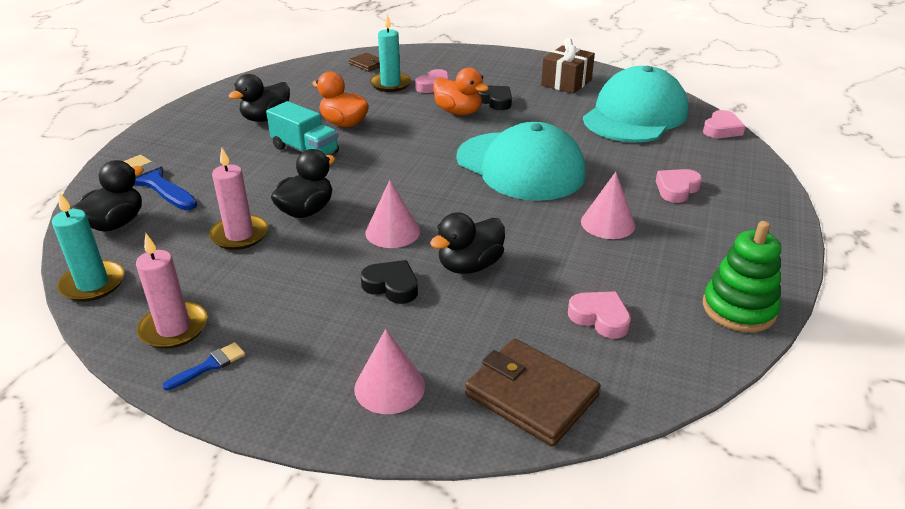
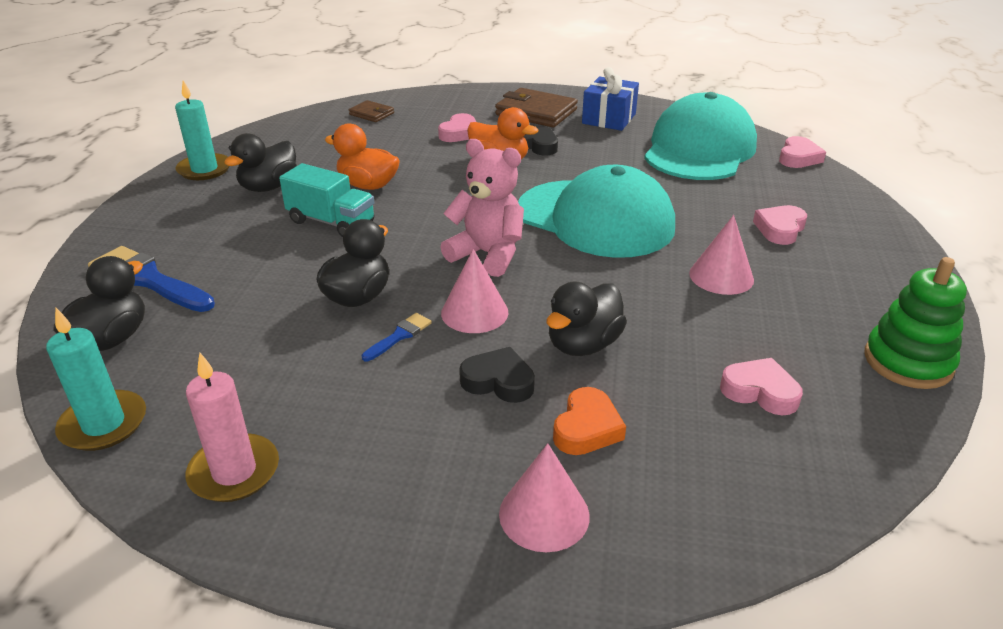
camera: 10 degrees left, 0 degrees up
(209, 365) = (299, 517): blue brush -> blue brush (399, 336)
(239, 235) = (283, 336): pink candle -> none
(390, 84) = (407, 135): turquoise candle -> turquoise candle (204, 169)
(420, 187) = (488, 254): none -> pink teddy bear
(447, 329) = (587, 428): none -> orange heart
(531, 395) = (721, 501): brown wallet -> brown wallet (536, 112)
(566, 83) = (609, 119): brown gift -> blue gift

